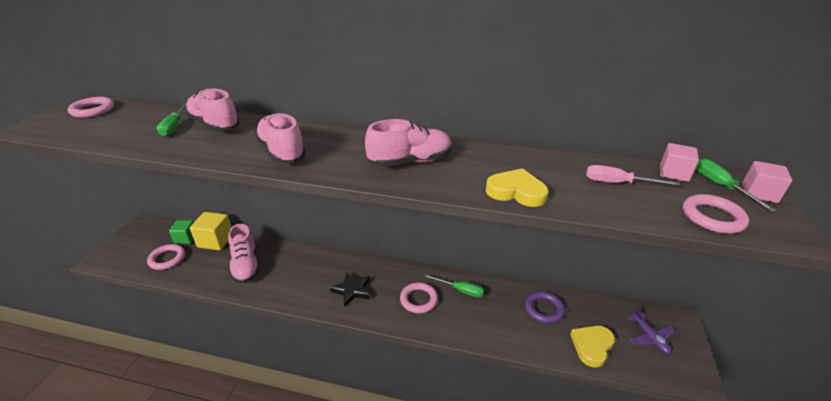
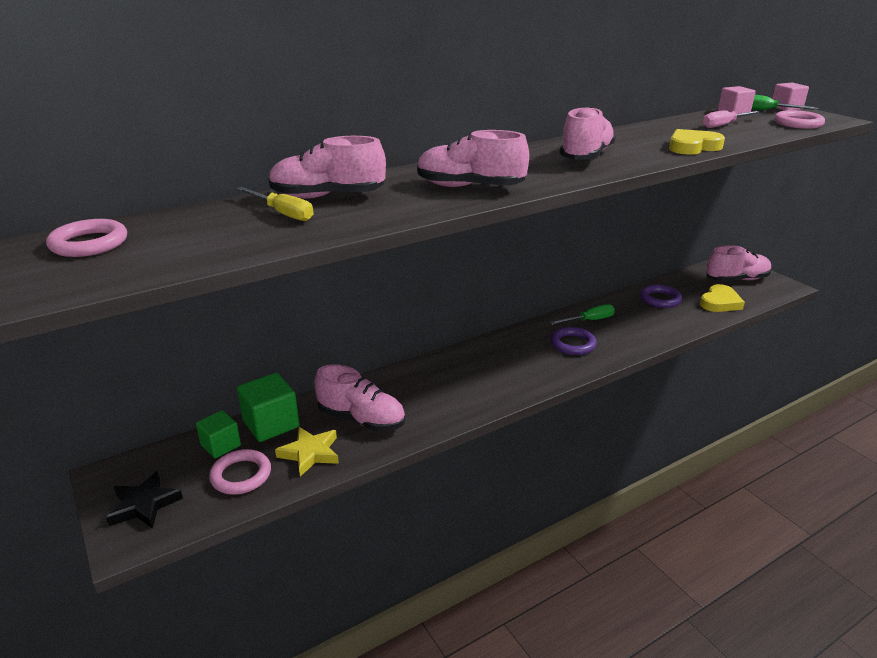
camera: 45 degrees left, 5 degrees down
(174, 127) = (282, 213): green screwdriver -> yellow screwdriver
(201, 268) = (310, 453): none -> yellow star
(215, 241) = (271, 424): yellow cube -> green cube
(352, 290) = (509, 371): black star -> black star (144, 504)
(418, 300) = (573, 344): pink ring -> purple ring
(592, 346) = (720, 302): yellow heart -> yellow heart turned 135 degrees counterclockwise
(649, 337) = (736, 280): purple plane -> pink shoe

